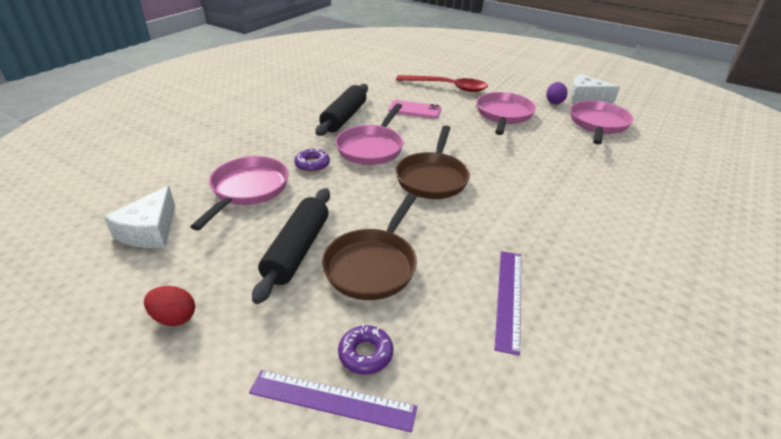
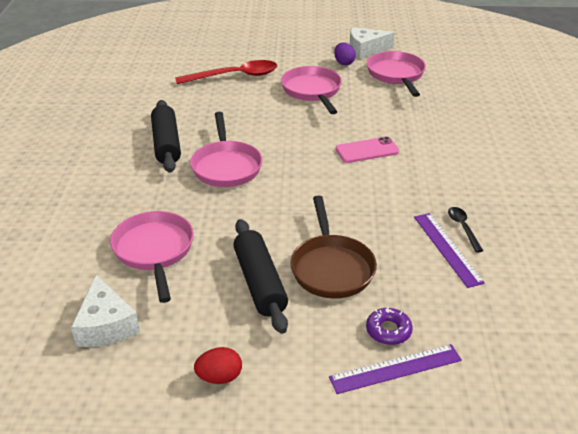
camera: 30 degrees left, 0 degrees up
(312, 164) = (188, 203): purple donut -> none
(414, 110) = (227, 112): pink phone -> pink phone (367, 150)
(432, 178) = (307, 175): brown pan -> none
(546, 284) = (463, 228): none -> black spoon

